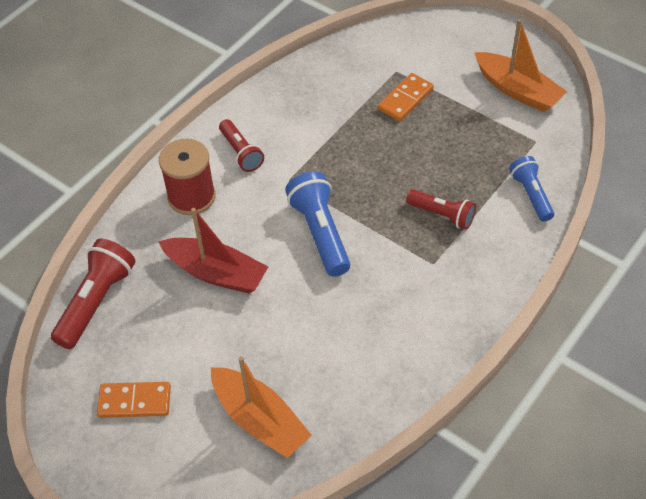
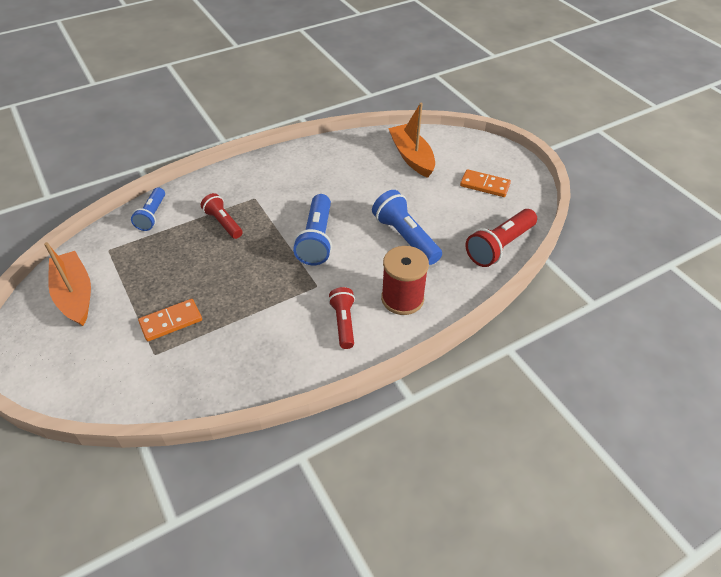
camera: 160 degrees left, 5 degrees down
(216, 273) = (405, 237): red boat -> blue flashlight

